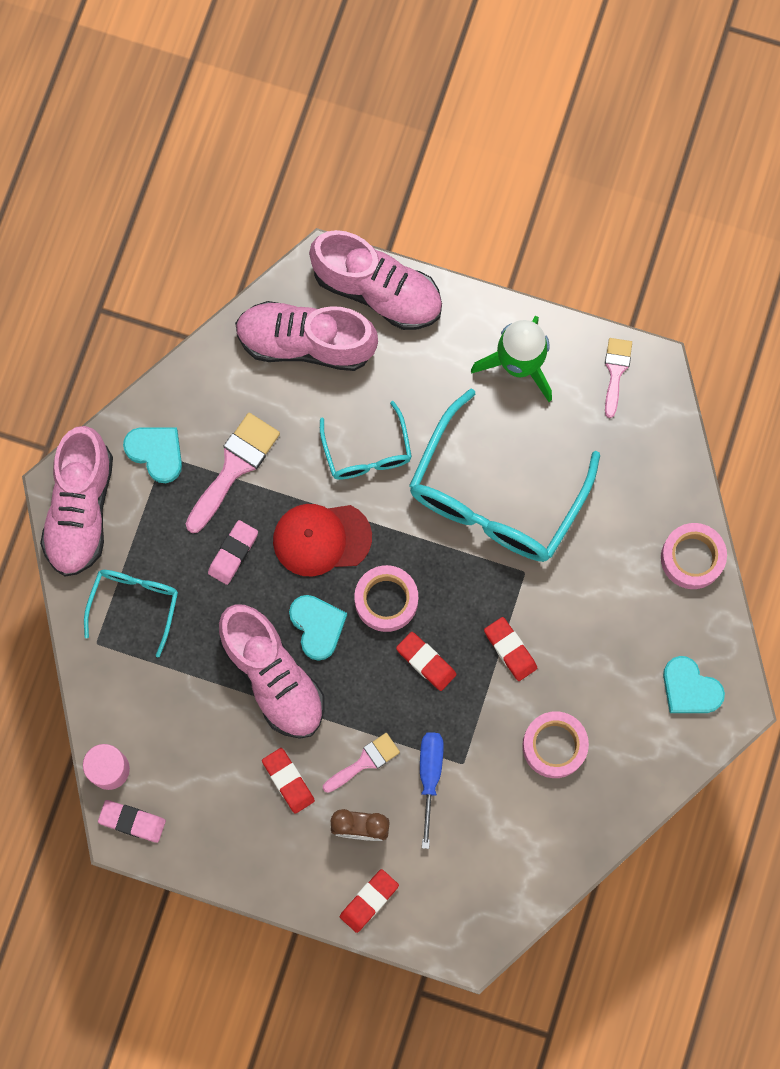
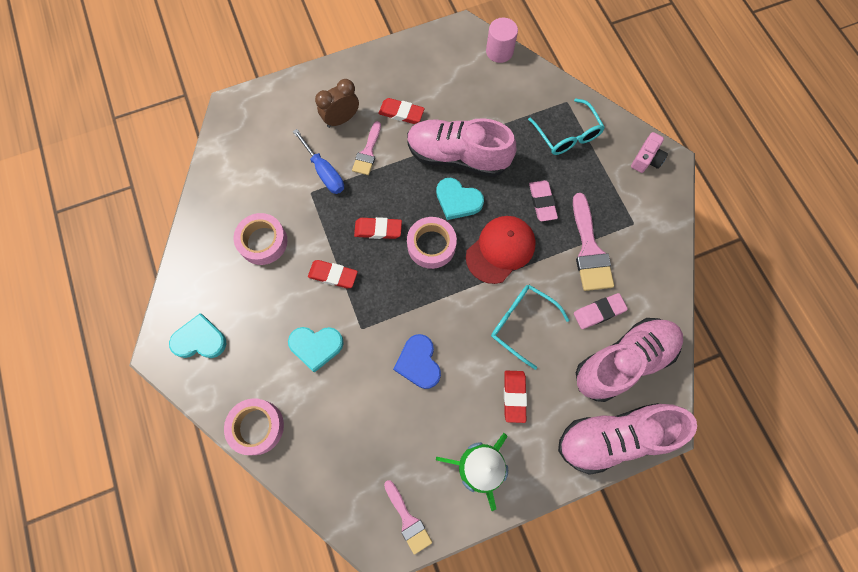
camera: 140 degrees right, 5 degrees down
(81, 509) = (646, 159): pink shoe -> pink camera
(132, 821) = (464, 38): pink eraser -> pink eraser (599, 312)
(156, 453) = (640, 222): turquoise heart -> turquoise heart (316, 346)
(369, 901) = (307, 90): red eraser -> red eraser (514, 396)
(496, 495) = (418, 363): turquoise glasses -> blue heart

